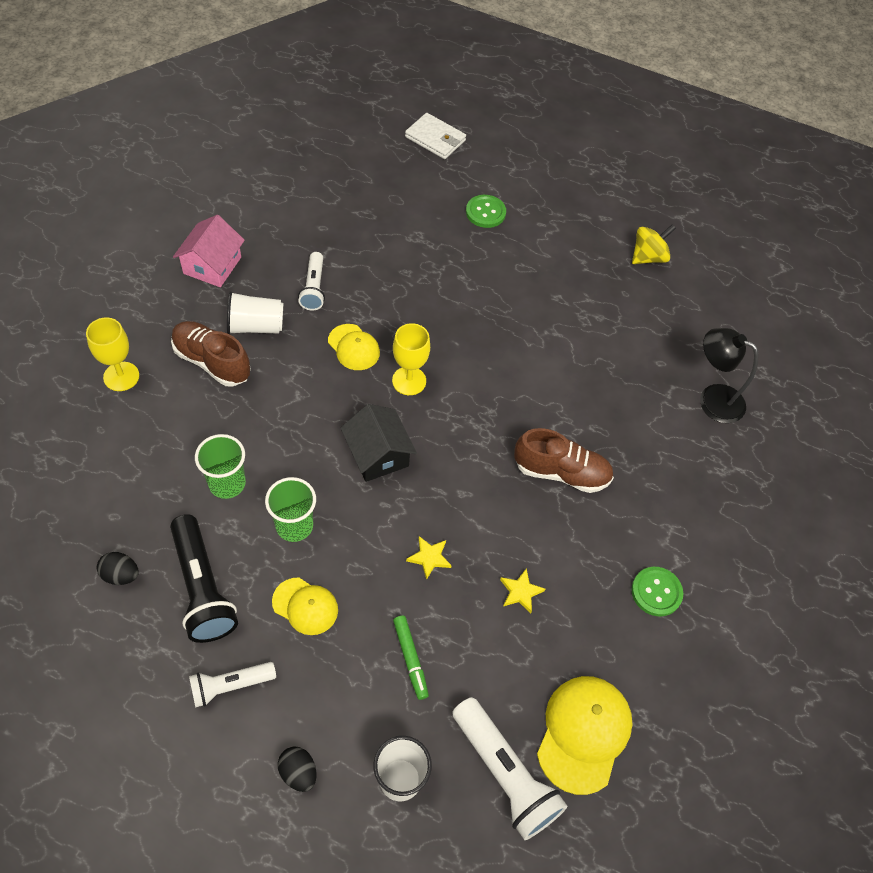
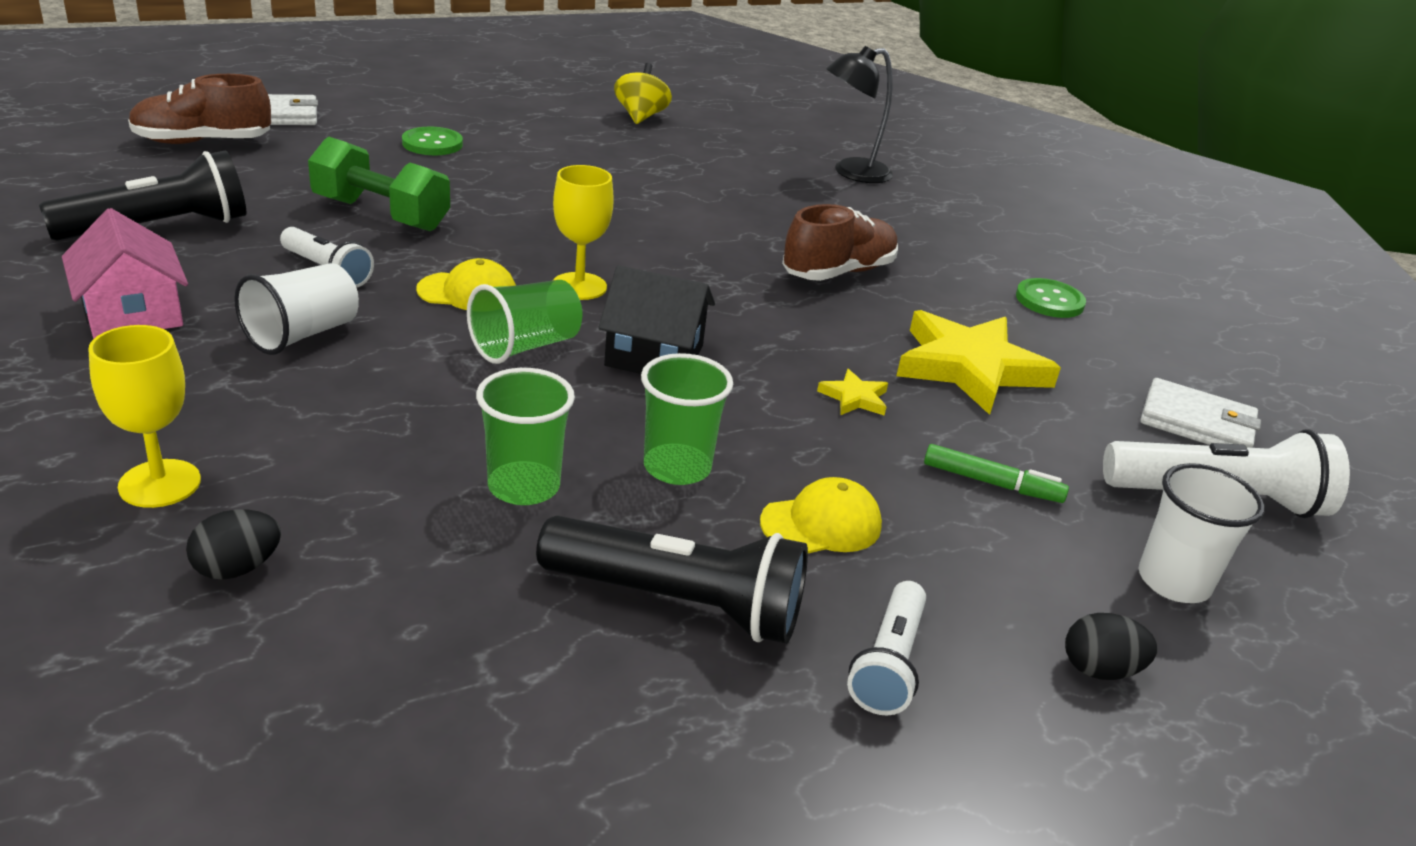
camera: 50 degrees left, 25 degrees down
(121, 575) = (542, 681): black egg -> black egg (237, 568)
(212, 362) = (293, 394): brown shoe -> brown shoe (203, 142)
(282, 208) = (159, 228): none -> black flashlight
(331, 403) = (525, 346): none -> green cup
(386, 260) = (381, 214): none -> green dumbbell
(520, 592) = (969, 367): yellow star -> yellow star, size x2.34
(583, 733) = (1197, 423): yellow cap -> white wallet

